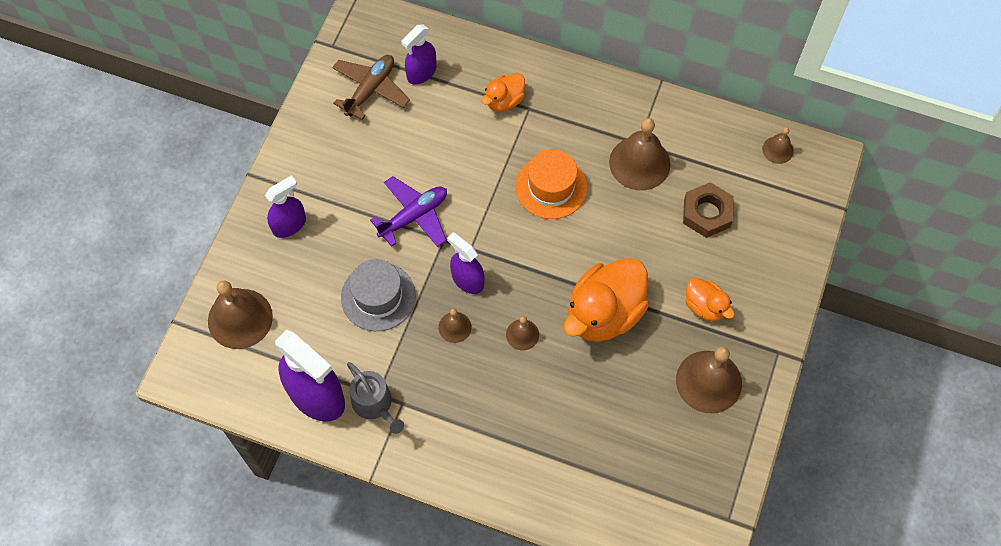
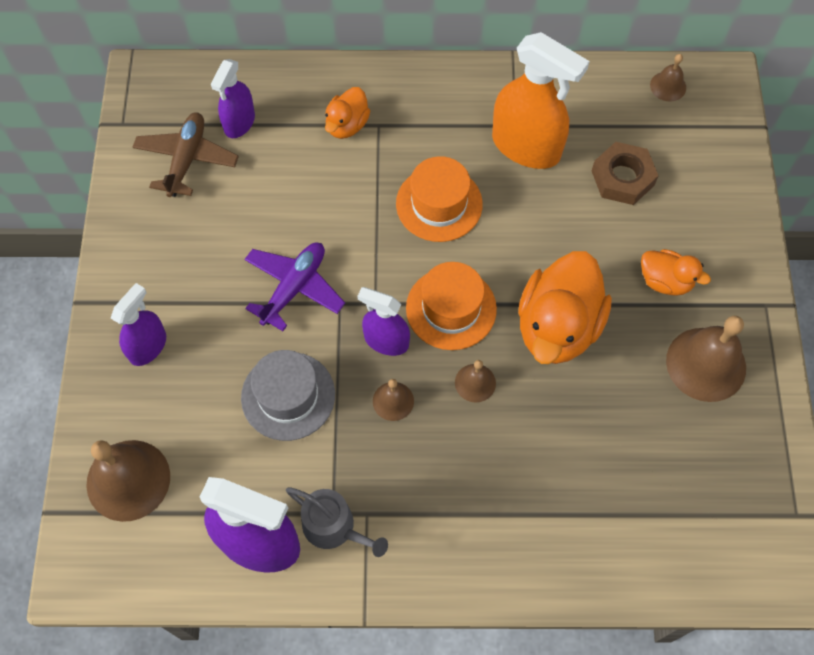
camera: 20 degrees left, 0 degrees up
(527, 272) = (451, 308): none -> orange hat
(639, 163) = (526, 146): brown bell -> orange spray bottle

